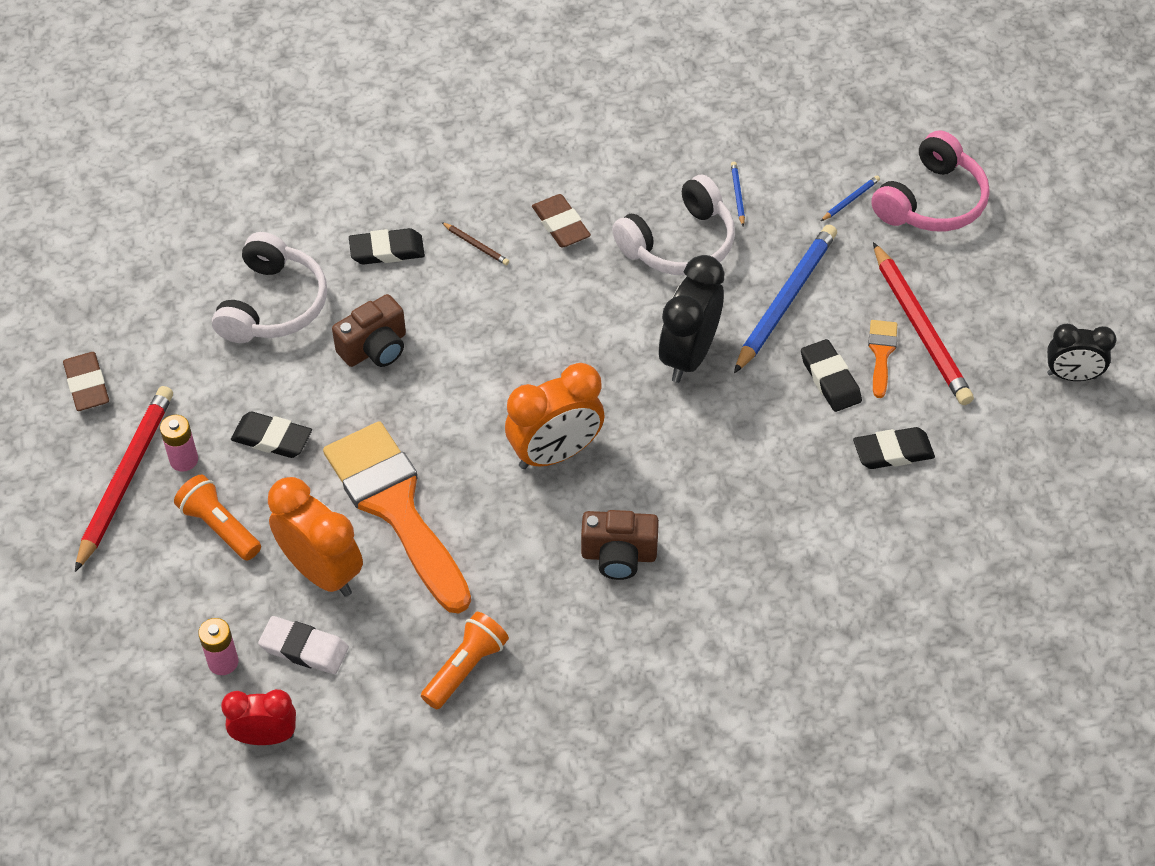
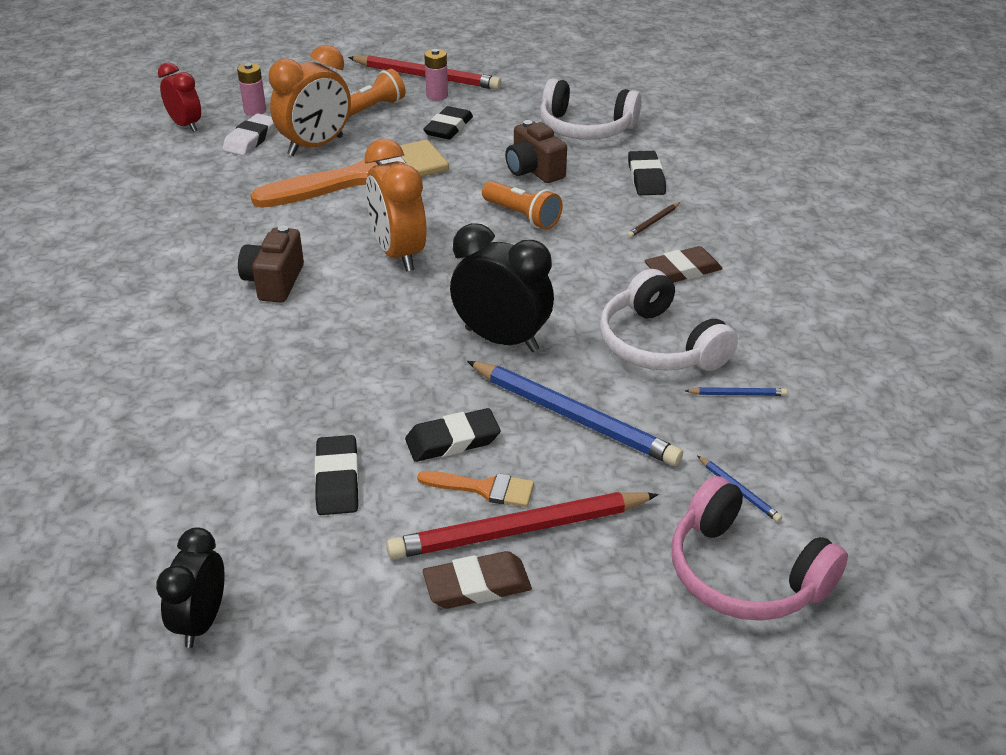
camera: 95 degrees right, 15 degrees down
(87, 385) = (514, 62): brown eraser -> brown eraser (477, 585)
(265, 737) = (185, 125): red clock -> red clock turned 45 degrees counterclockwise
(465, 668) = (199, 203): orange flashlight -> orange flashlight (522, 216)
(1071, 376) = (416, 683): black clock -> black clock (201, 621)

